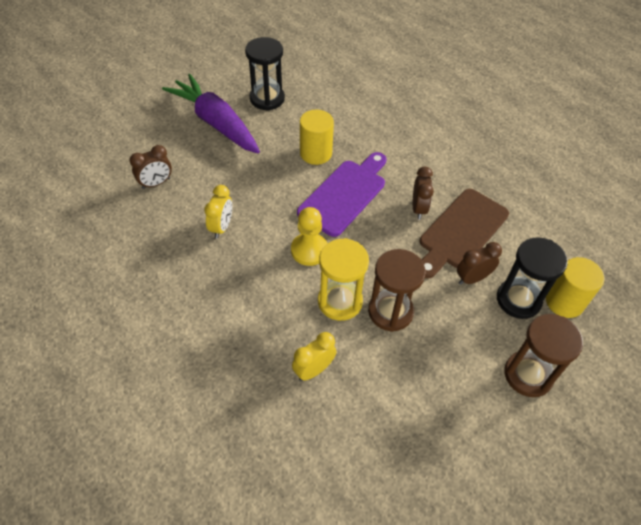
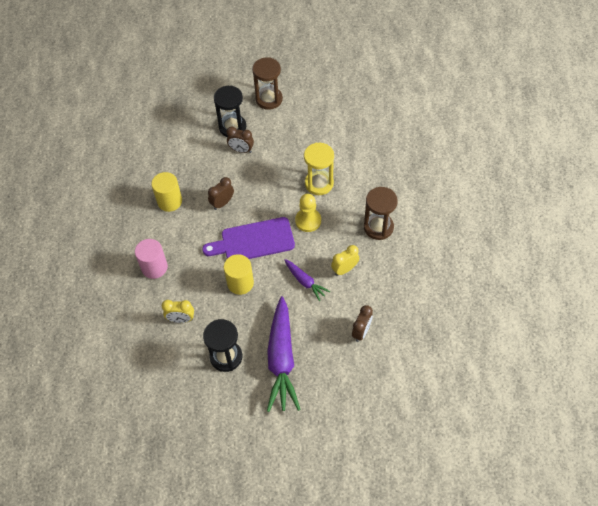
camera: 135 degrees left, 5 degrees up
(156, 183) = (361, 332): brown clock -> brown clock turned 105 degrees clockwise
(253, 191) = (305, 281): none -> purple carrot
(313, 370) = (362, 162): yellow clock -> yellow clock (181, 319)
(390, 311) = (299, 162): brown hourglass -> brown hourglass (378, 227)
(407, 119) = (154, 267): none -> pink cylinder
(461, 231) = (216, 175): brown cutting board -> none
(564, 302) = (212, 112): yellow cylinder -> yellow cylinder (169, 201)

